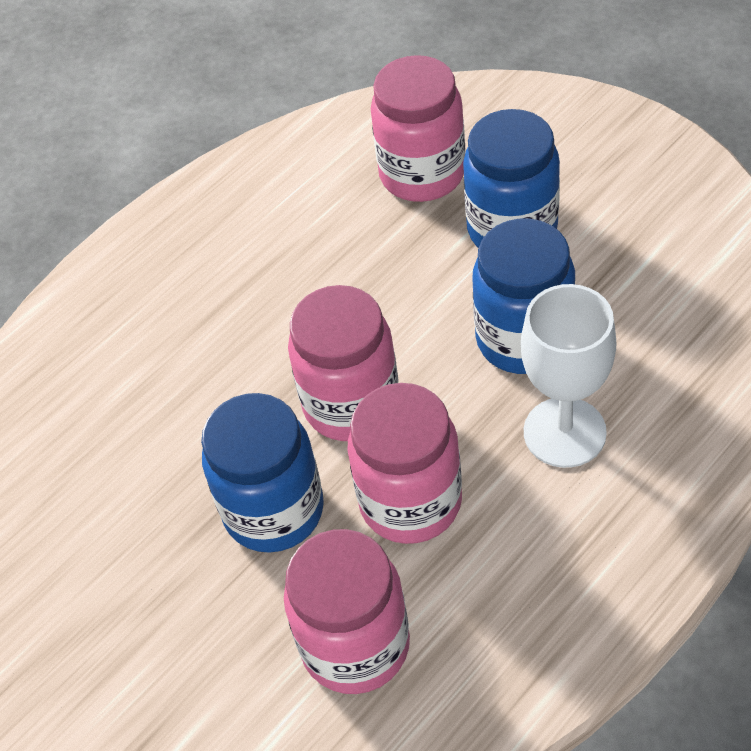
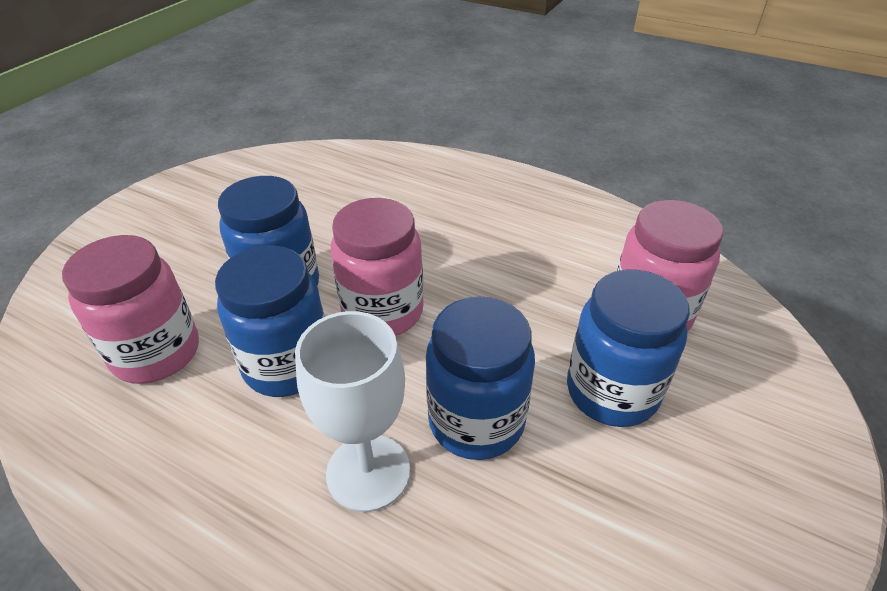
camera: 70 degrees right, 10 degrees down
(410, 502) = (287, 365): pink jar -> blue jar

